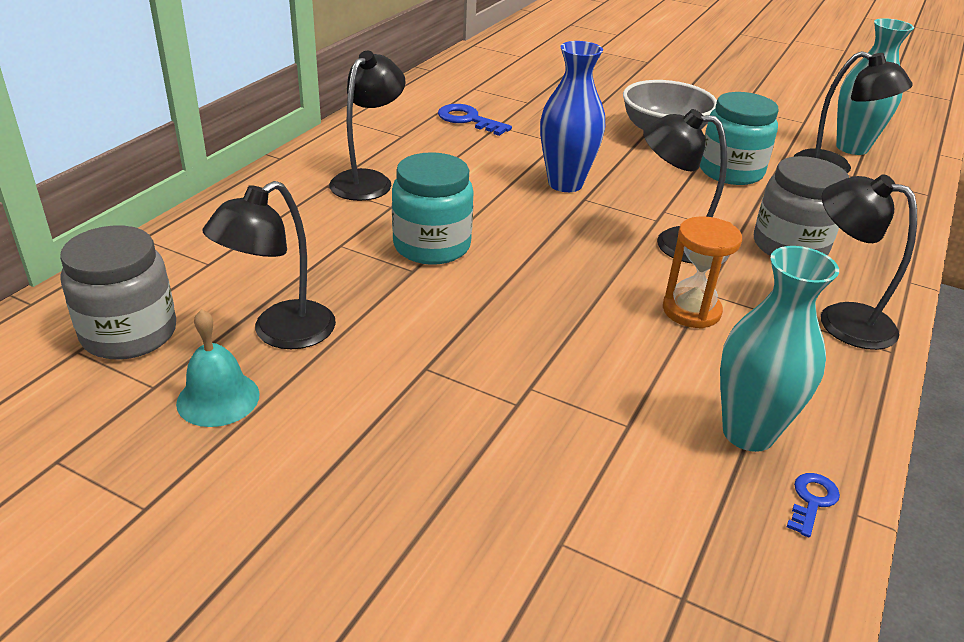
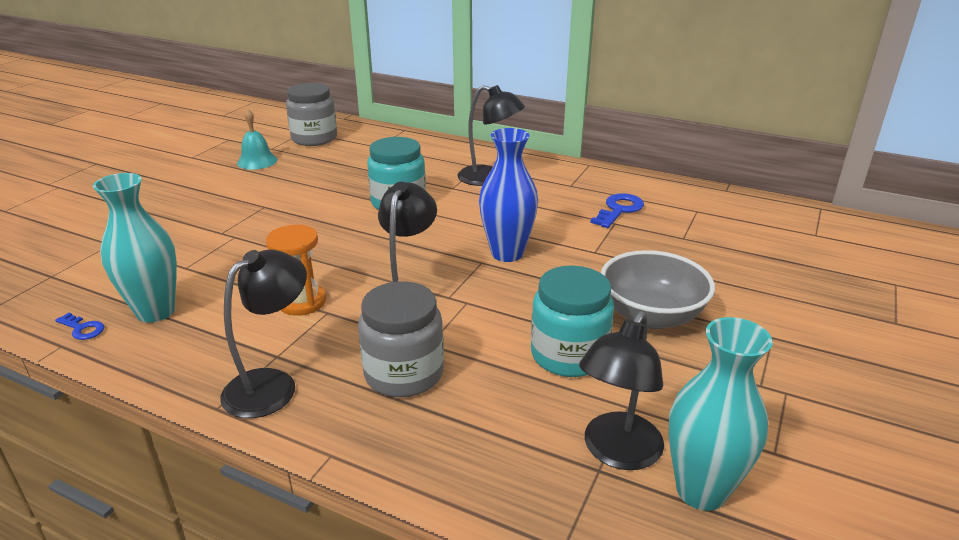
camera: 90 degrees right, 5 degrees down
(281, 333) = (307, 169): black lamp -> none

